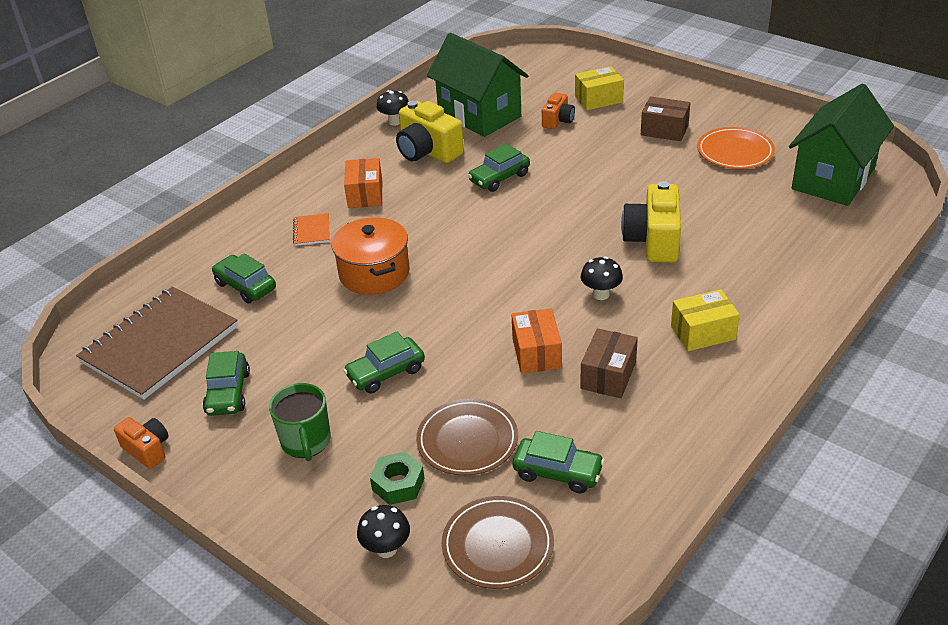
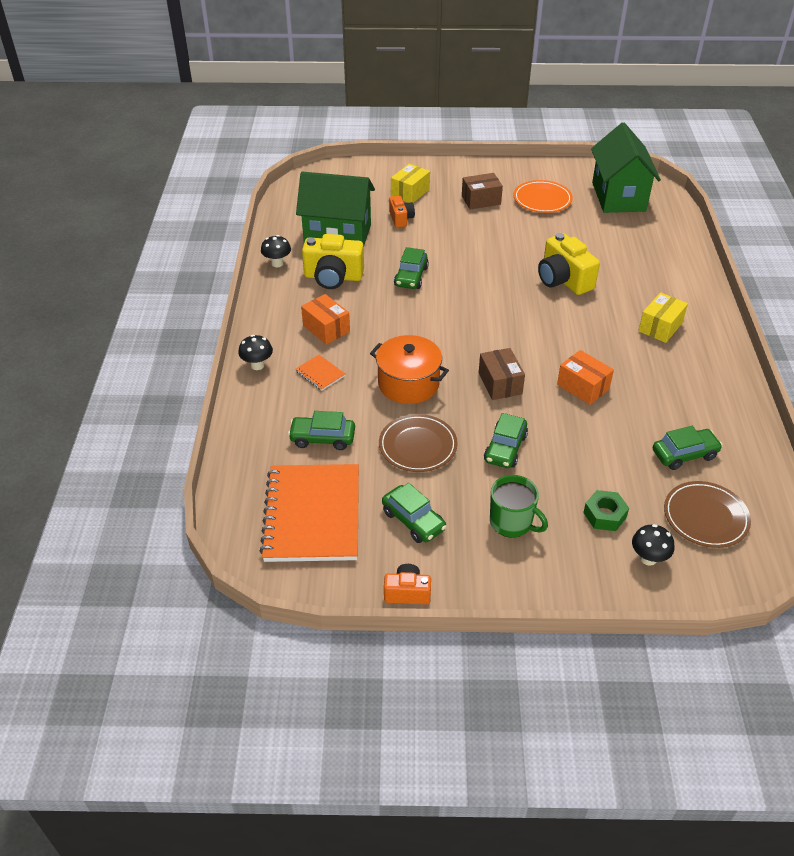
camera: 40 degrees left, 5 degrees up
(160, 345) = (312, 515): brown notebook -> orange notebook
(467, 440) = (611, 464): brown plate -> brown plate (418, 446)
(601, 294) = (575, 330): black mushroom -> black mushroom (257, 365)
(608, 375) = (640, 380): brown box -> brown box (500, 383)

